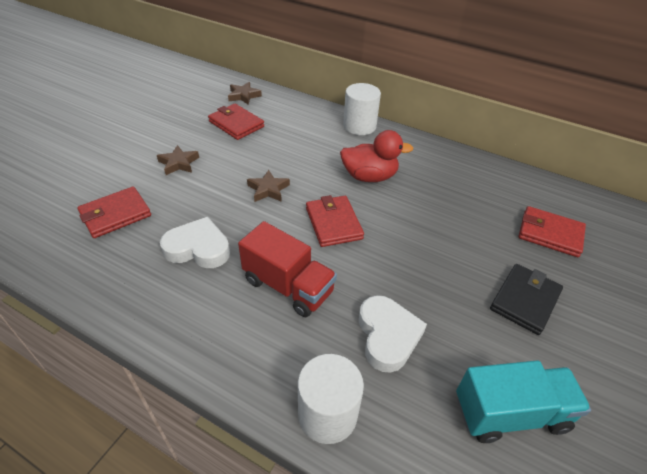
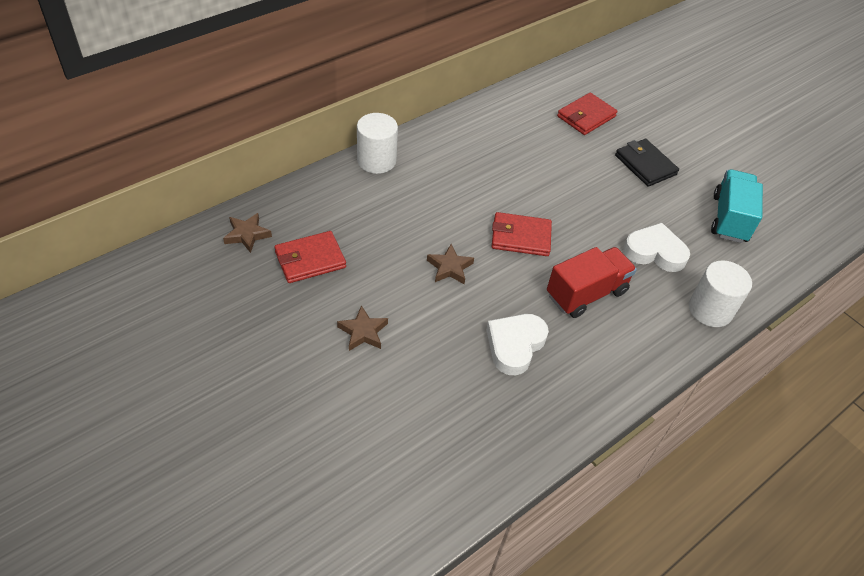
camera: 70 degrees left, 5 degrees up
(115, 214) = (432, 407): red wallet -> none
(369, 176) = (465, 187): red duck -> none

